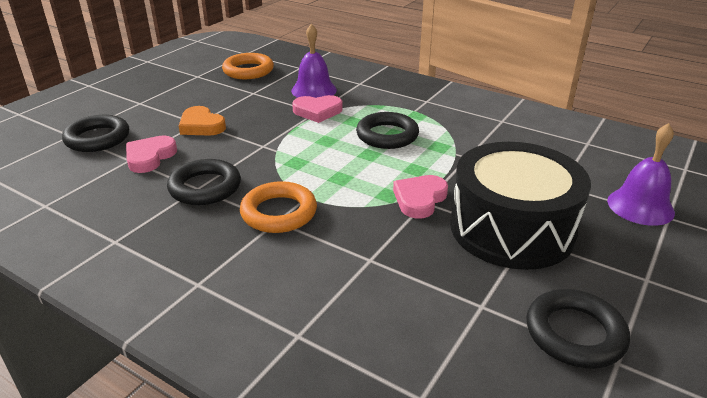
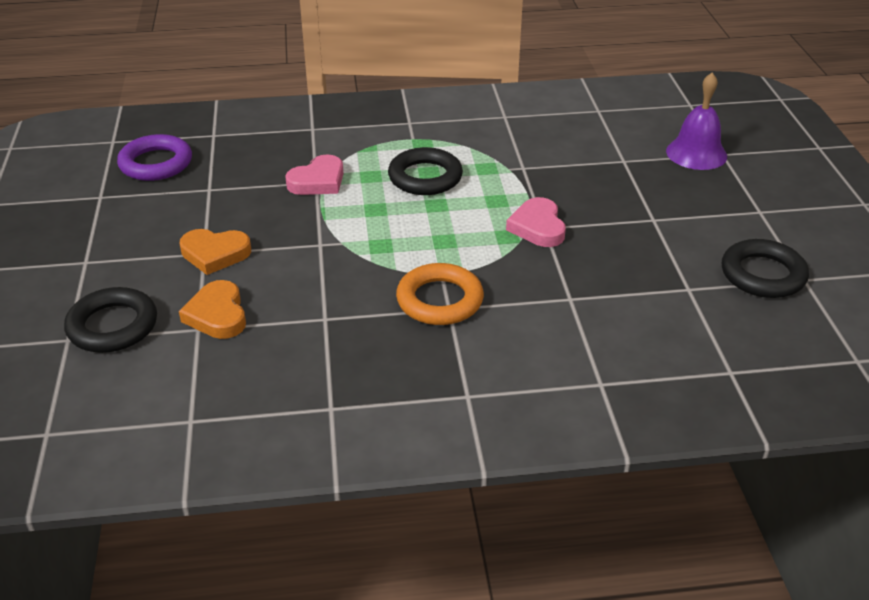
camera: 40 degrees left, 5 degrees up
(150, 157) = (217, 315): pink heart -> orange heart
(205, 187) = (332, 314): black ring -> none
(248, 70) = (156, 163): orange ring -> purple ring
(314, 90) = (275, 157): purple bell -> none
(511, 228) = (635, 217): black drum -> none

